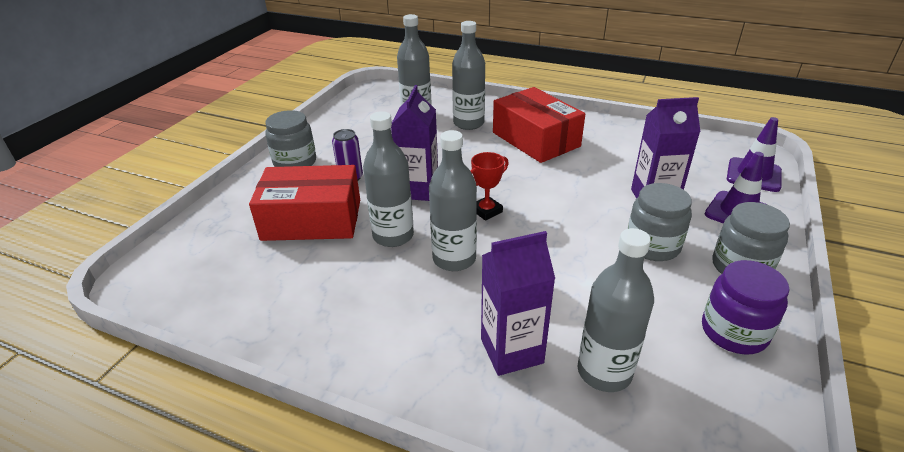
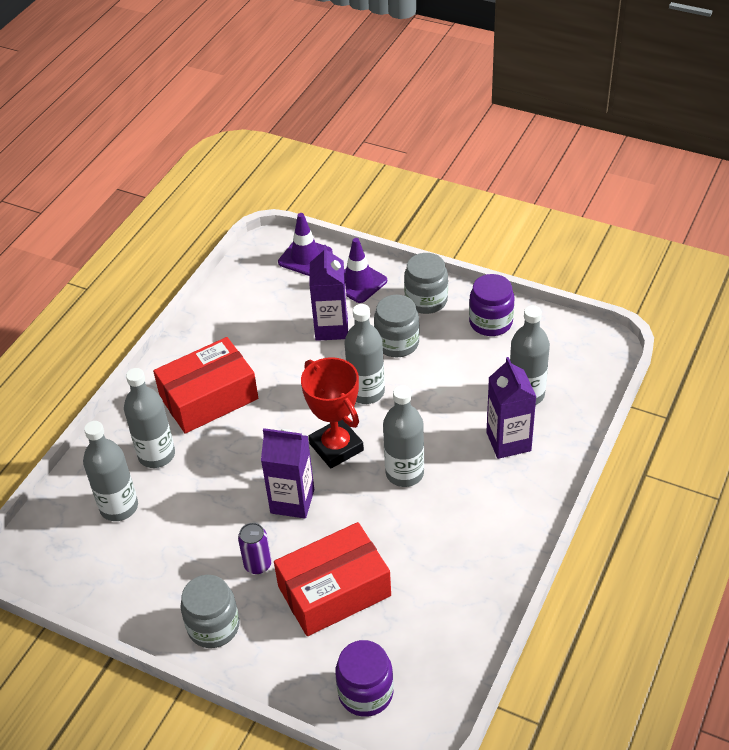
camera: 85 degrees left, 10 degrees up
(195, 244) = (365, 693): none -> purple jar
(312, 220) = (334, 591): red box -> red box turned 60 degrees clockwise
(393, 236) = (368, 519): grey bottle -> grey bottle (366, 392)
(486, 211) = (336, 447): red trophy -> red trophy, size x1.81

